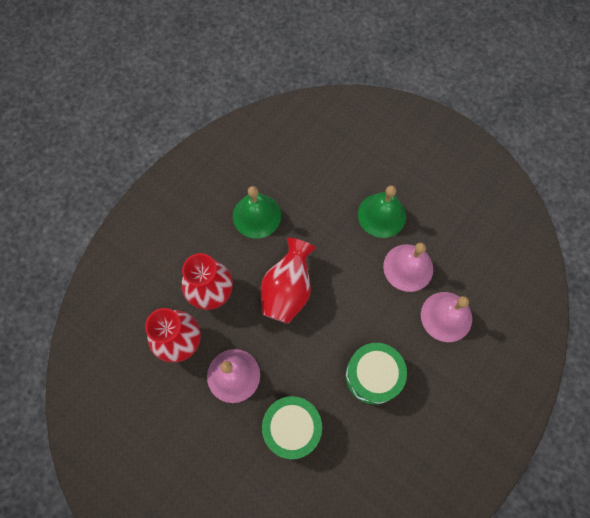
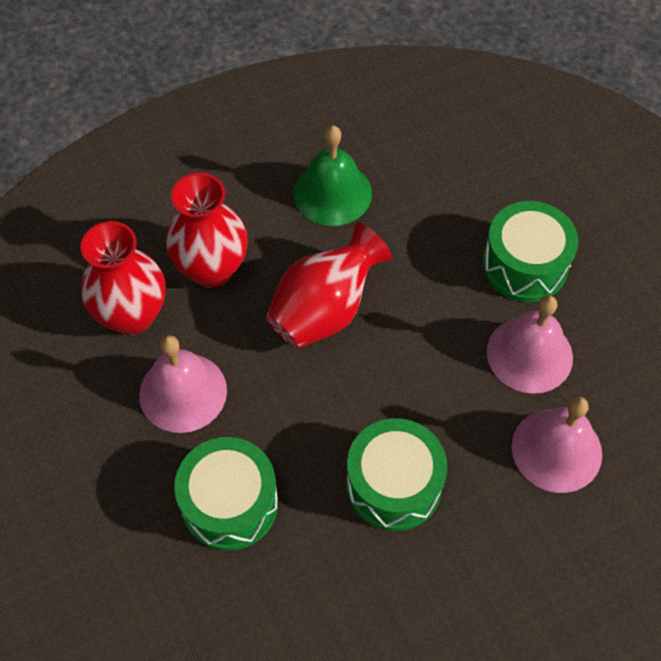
camera: 25 degrees right, 10 degrees down
(381, 215) = (525, 265): green bell -> green drum

